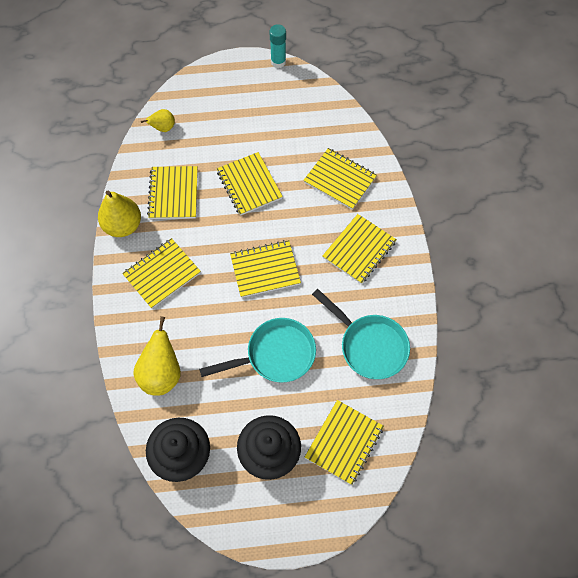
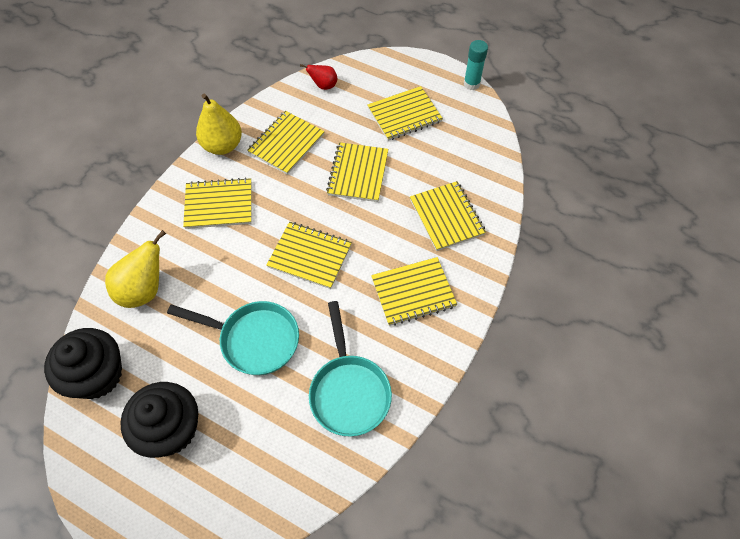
camera: 35 degrees right, 5 degrees down
(163, 128) = (323, 86): yellow pear -> red pear
(344, 442) = (246, 470): yellow notebook -> yellow notebook (404, 115)

